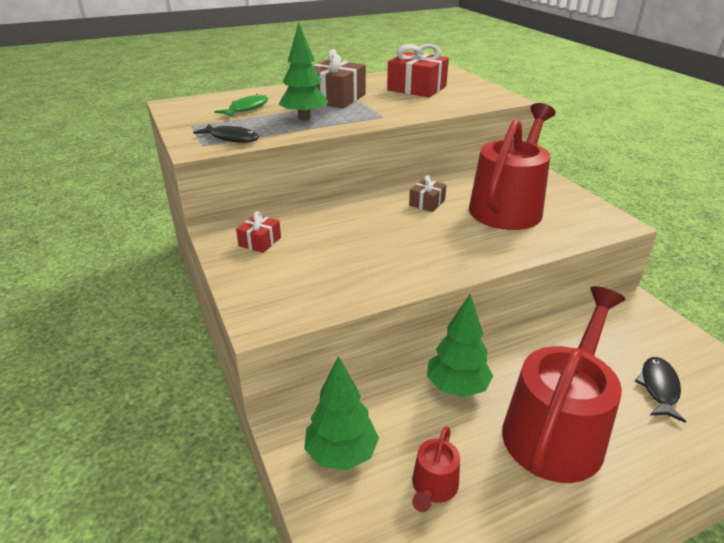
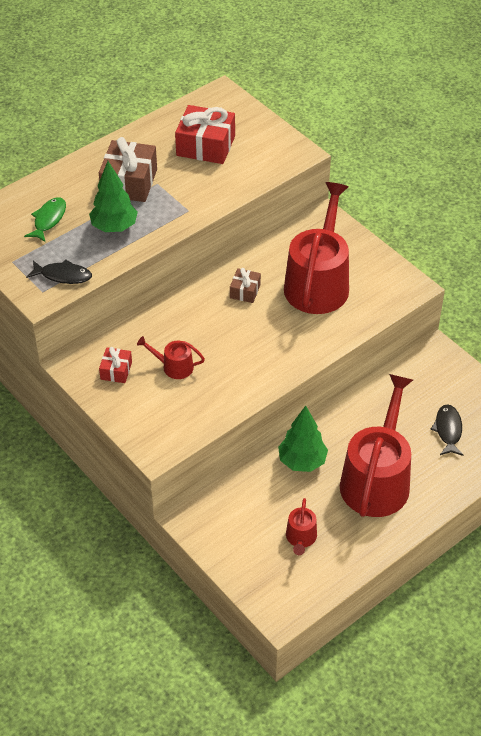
camera: 15 degrees left, 15 degrees up
(324, 248) = (174, 367): none -> red watering can
(341, 454) = (233, 530): green tree -> none

